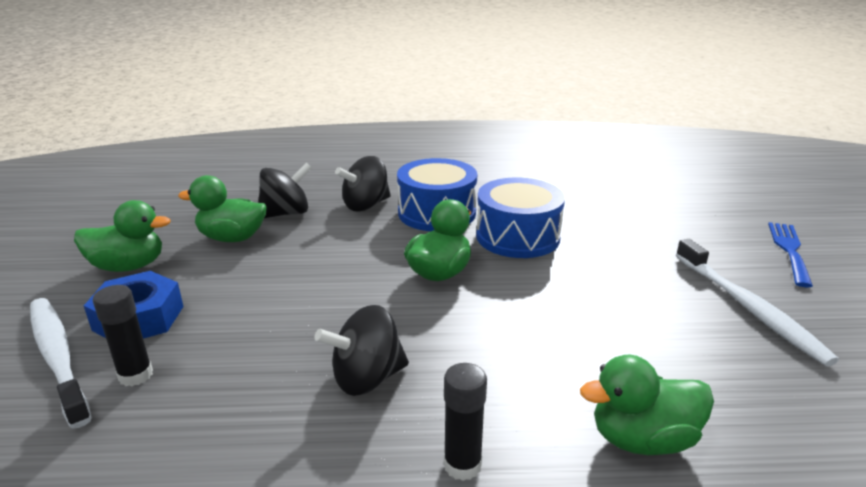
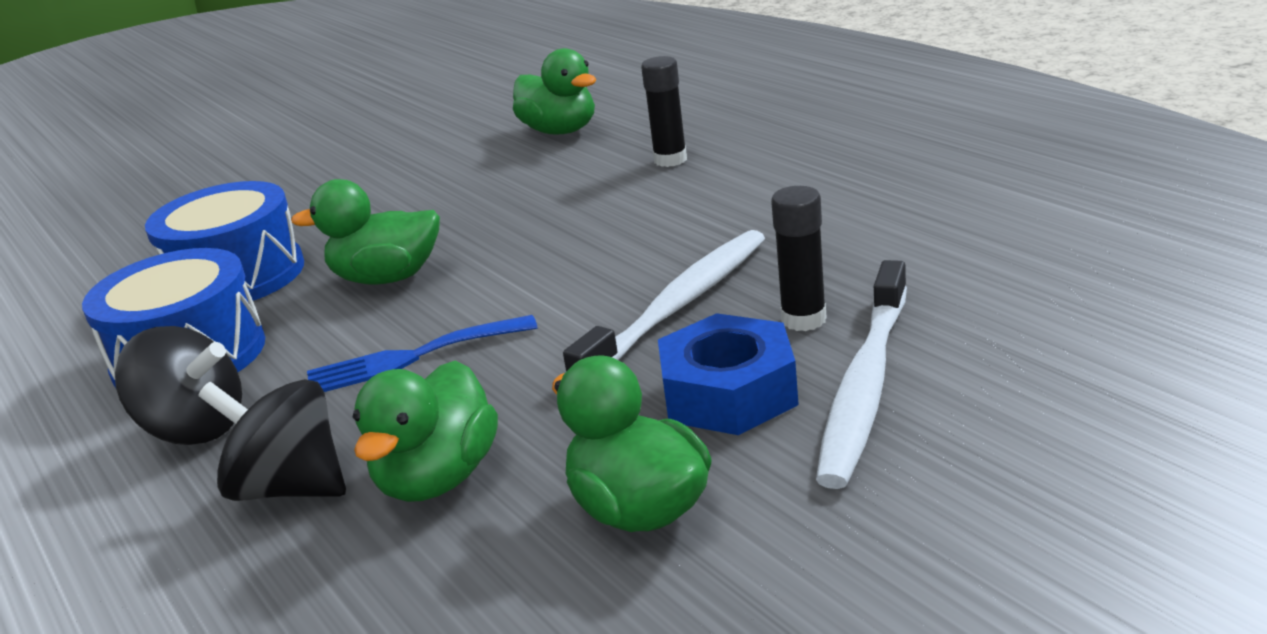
camera: 120 degrees left, 0 degrees up
(232, 238) = (438, 478): green duck -> green duck turned 45 degrees clockwise
(367, 378) = (630, 225): black spinning top -> none
(749, 308) = (320, 148): white toothbrush -> white toothbrush (679, 306)
(789, 250) = (171, 161): blue fork -> blue fork (411, 358)

